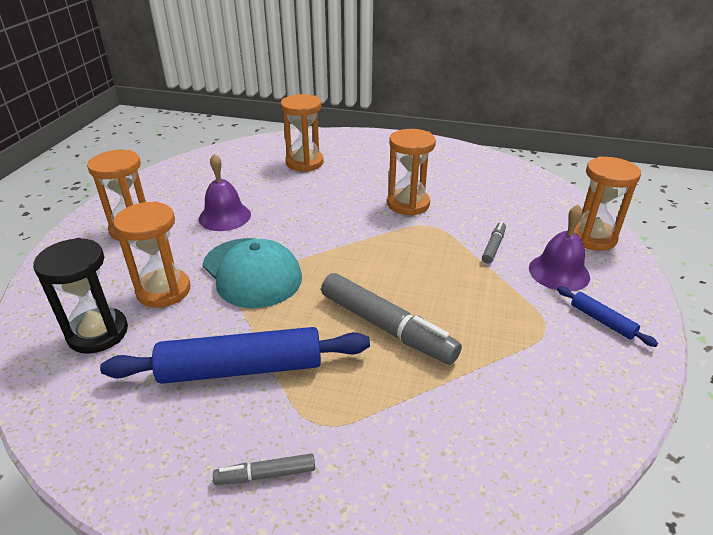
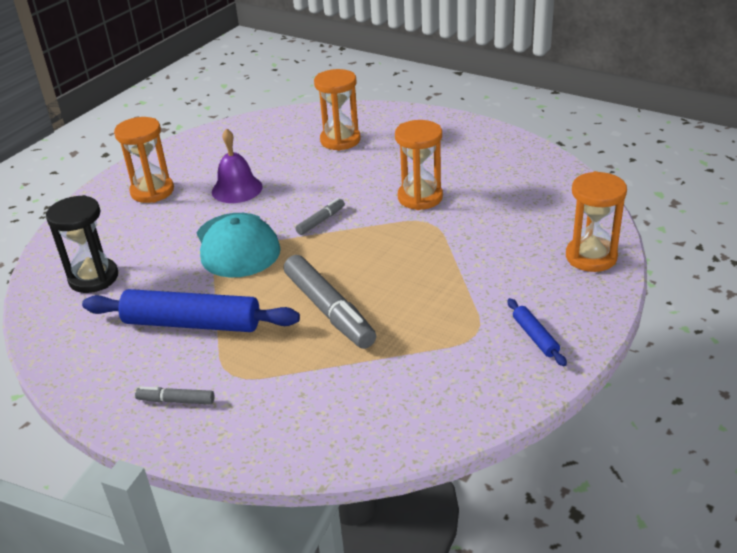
camera: 20 degrees right, 0 degrees up
(163, 290) = (157, 251): orange hourglass -> none
(493, 246) = (478, 252): grey marker -> grey marker (321, 221)
(559, 272) = (527, 286): purple bell -> none

